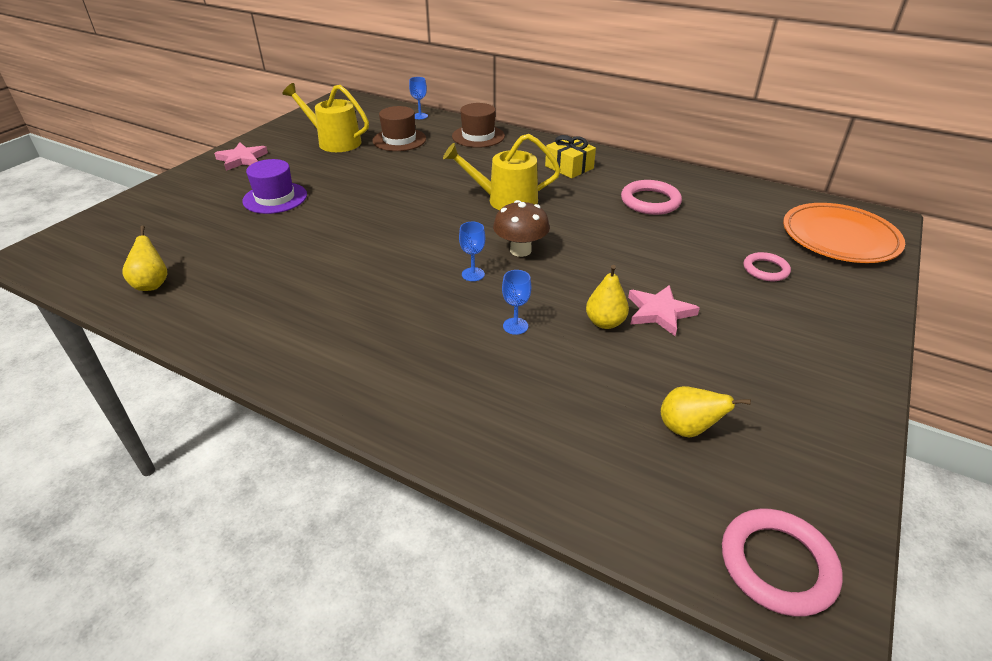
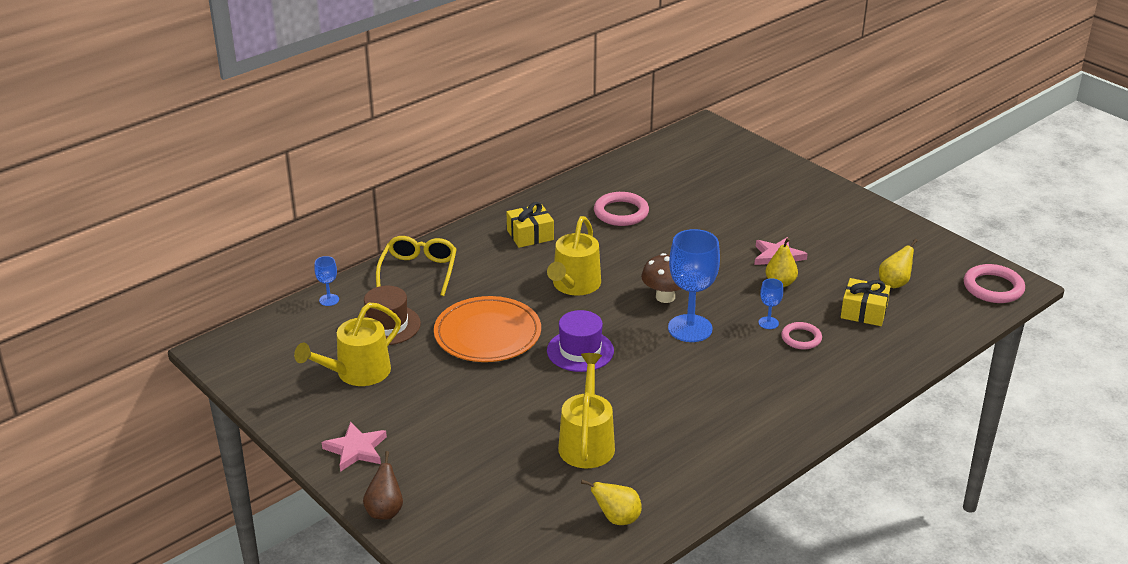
camera: 70 degrees left, 5 degrees down
(170, 183) = (385, 511): none -> brown pear
(264, 249) = (587, 443): none -> yellow watering can
(275, 198) = (479, 429): purple hat -> purple hat (580, 351)
(473, 274) = (690, 328): blue goblet -> blue goblet, size x2.18
(478, 136) = (418, 271): brown hat -> yellow glasses
(592, 406) = (864, 312): none -> yellow gift
(765, 270) = (746, 197): pink ring -> pink ring (801, 338)
(839, 237) = (720, 152): orange plate -> orange plate (487, 334)

